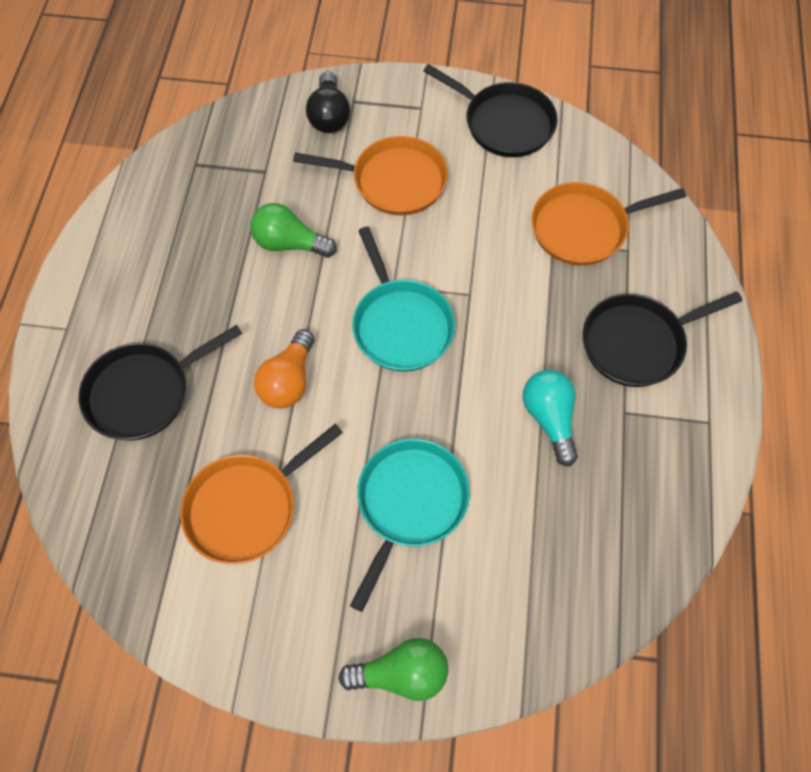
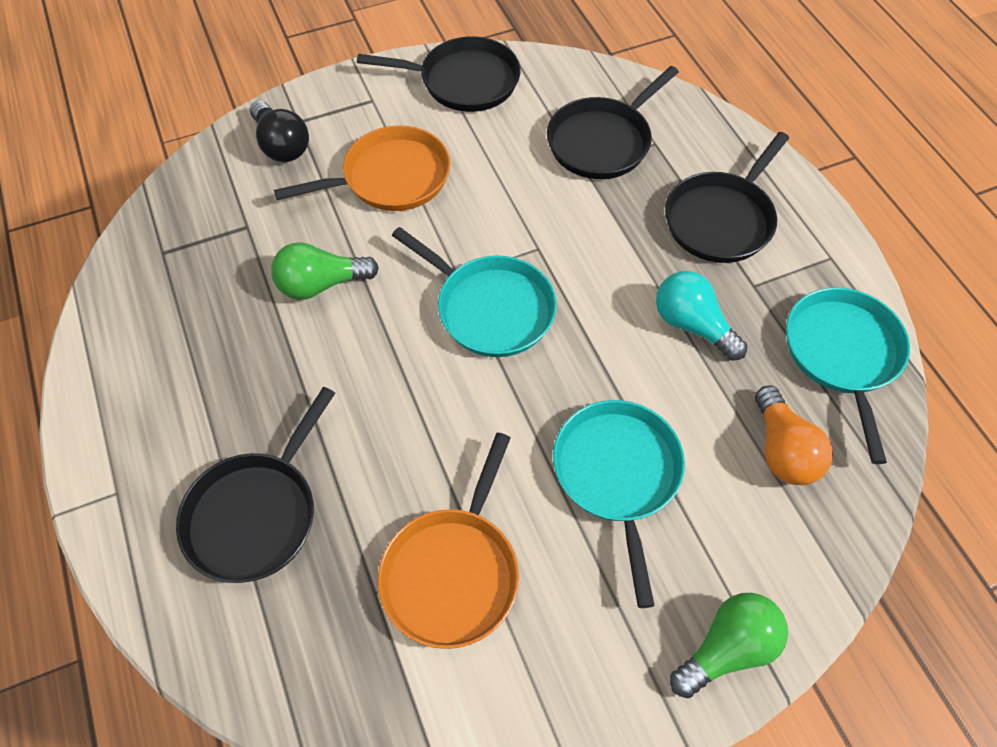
camera: 30 degrees left, 5 degrees down
(288, 381) = (411, 420): orange light bulb -> orange light bulb (782, 450)
(584, 228) = (602, 141): orange pan -> black pan
(657, 507) = (842, 354): none -> turquoise pan

